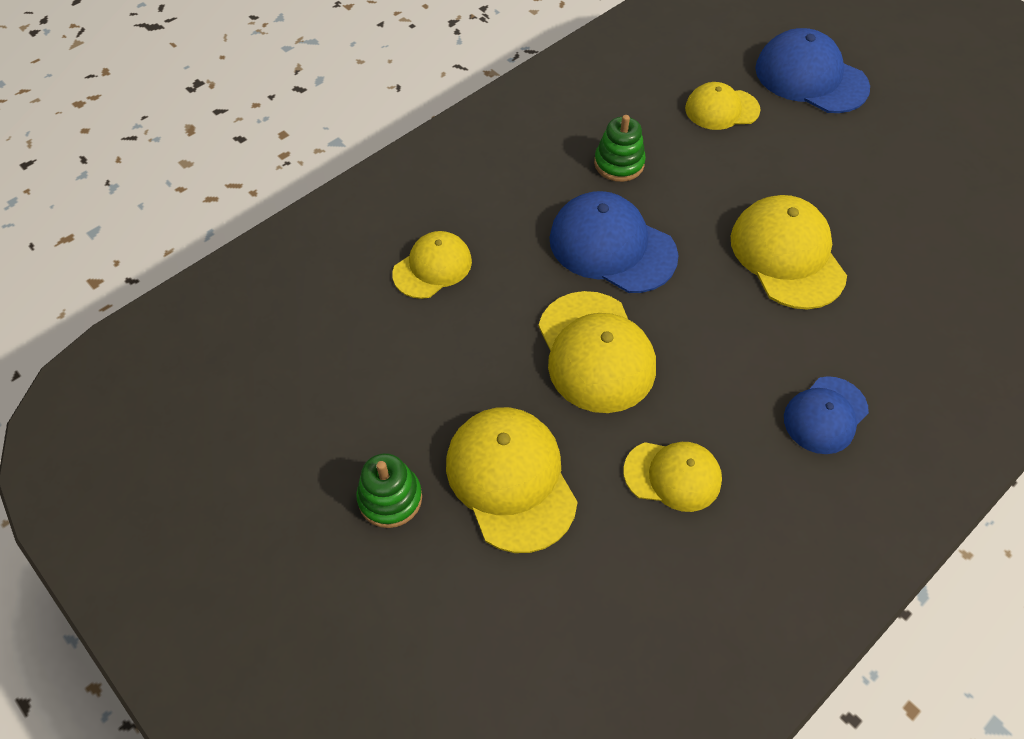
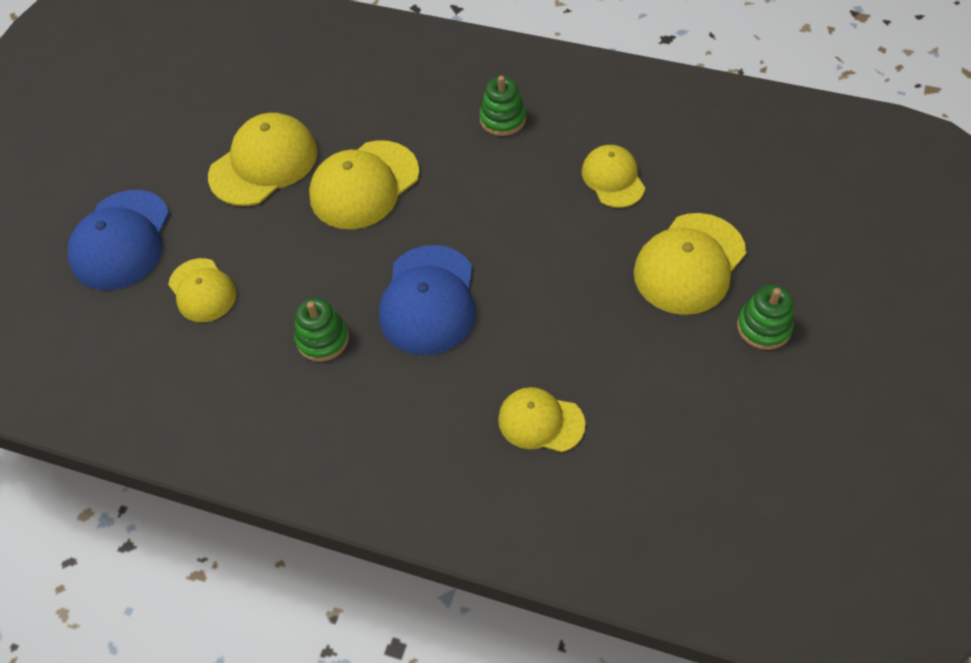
camera: 115 degrees left, 0 degrees up
(595, 352) = (544, 264): yellow cap -> yellow cap (264, 163)
(825, 415) = (502, 119): blue cap -> green stacking toy

